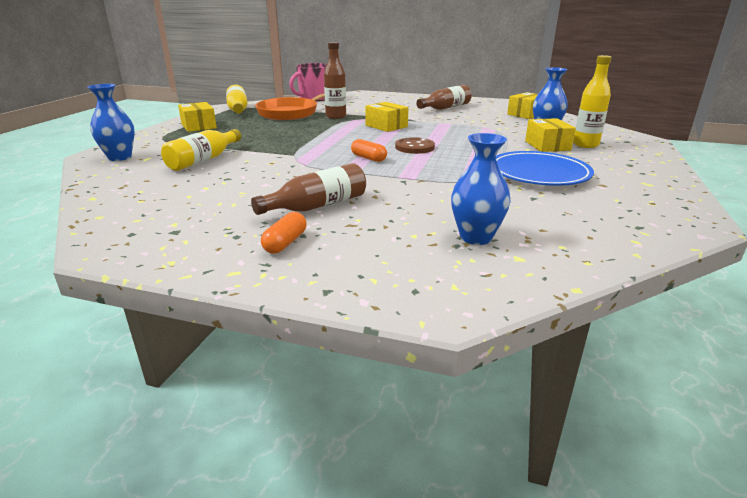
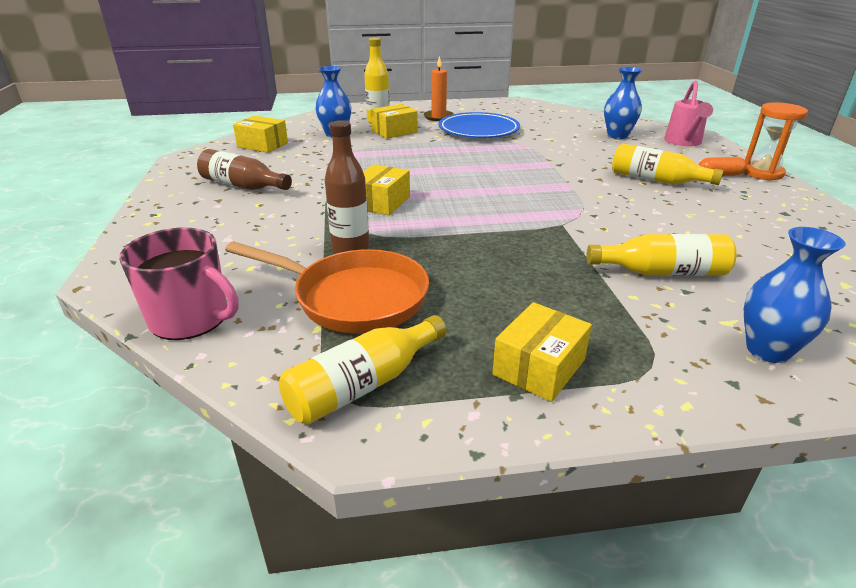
camera: 115 degrees left, 5 degrees up
(252, 274) = (762, 173): none -> orange hourglass
(317, 206) = (656, 180): brown bottle -> yellow bottle
(368, 158) = (521, 186): orange capsule -> none
(413, 275) = (683, 142): none -> pink watering can
(414, 147) = (459, 174): brown button -> none
(600, 167) = (438, 117): none -> orange candle

